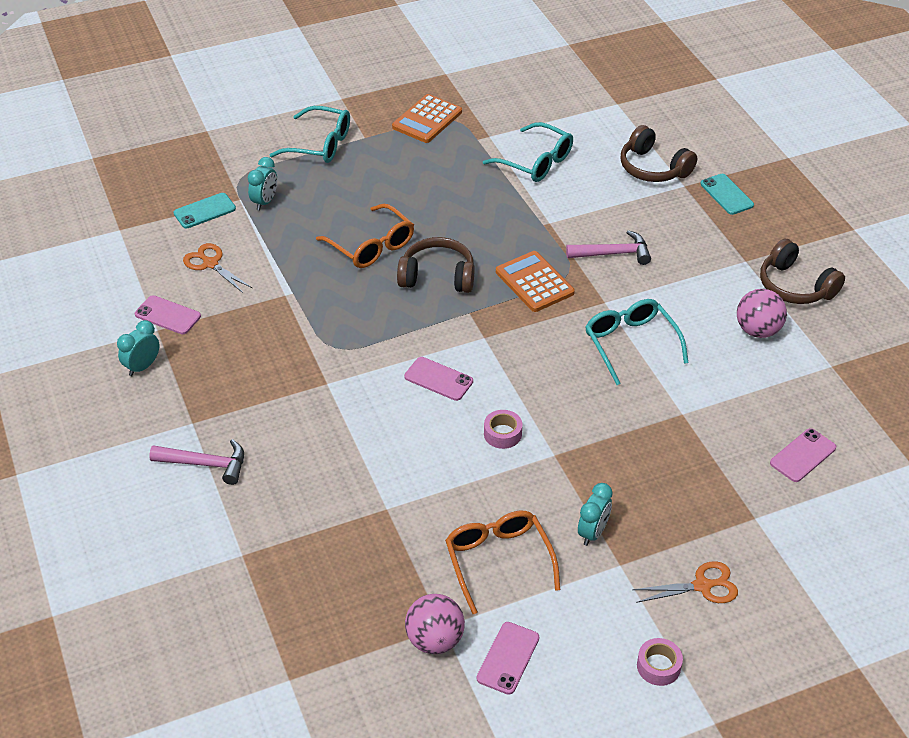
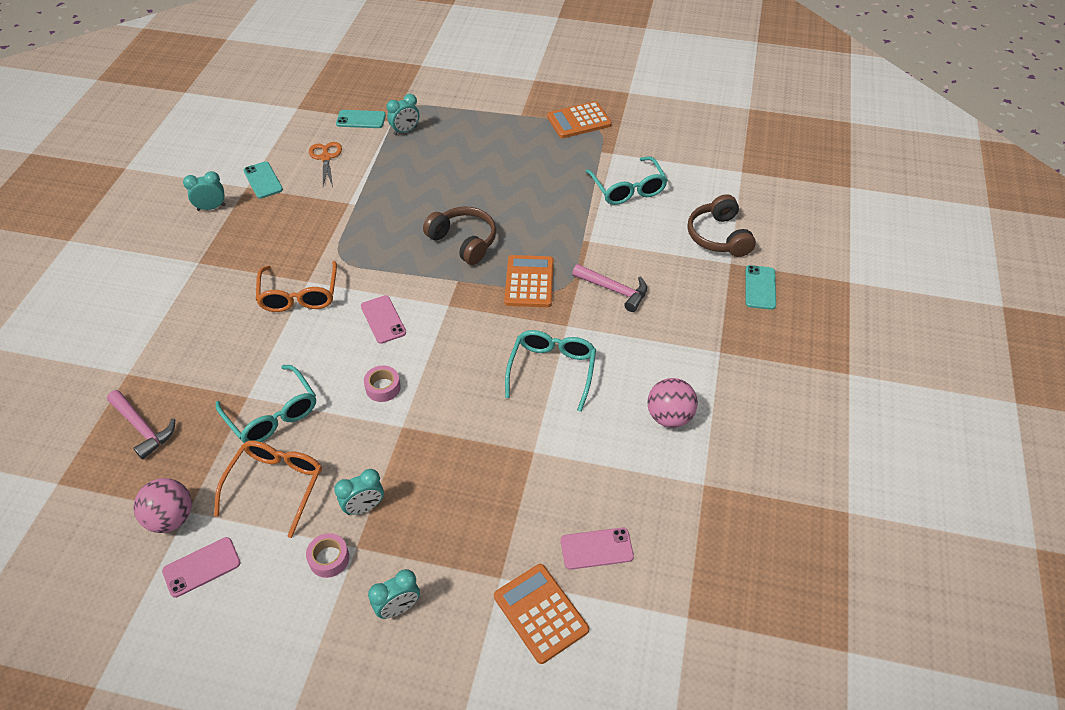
camera: 35 degrees right, 5 degrees up
(168, 315) = (263, 180): pink phone -> turquoise phone
(206, 464) = (175, 296): pink hammer -> pink hammer (142, 428)
(320, 144) = (484, 106): turquoise glasses -> turquoise glasses (272, 414)
(371, 246) = (442, 196): orange glasses -> orange glasses (299, 295)
(658, 666) = (295, 652): pink tape -> pink tape (329, 558)
(702, 586) = (398, 608): orange scissors -> turquoise clock
(795, 286) = (742, 396): brown headphones -> none
(809, 523) = (540, 613): none -> orange calculator

